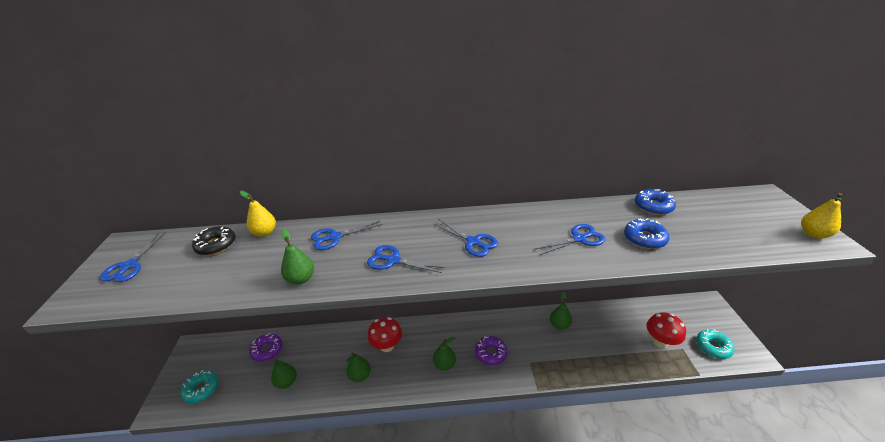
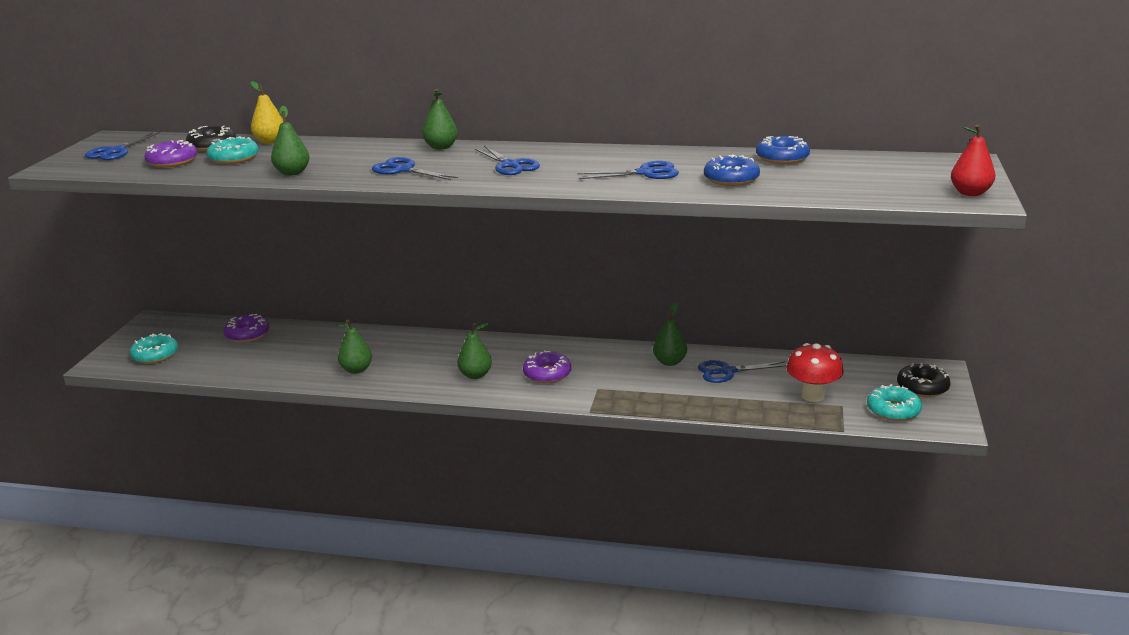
camera: 15 degrees right, 10 degrees down
(186, 275) = (172, 161): none -> purple donut
(241, 262) = (234, 158): none -> turquoise donut
(286, 382) = (260, 363): green pear -> green pear (441, 147)
(335, 237) = (349, 150): blue scissors -> blue scissors (727, 371)
(387, 346) = (407, 350): red mushroom -> none
(713, 320) = (922, 387): none -> black donut
(813, 234) = (970, 193): yellow pear -> red pear

